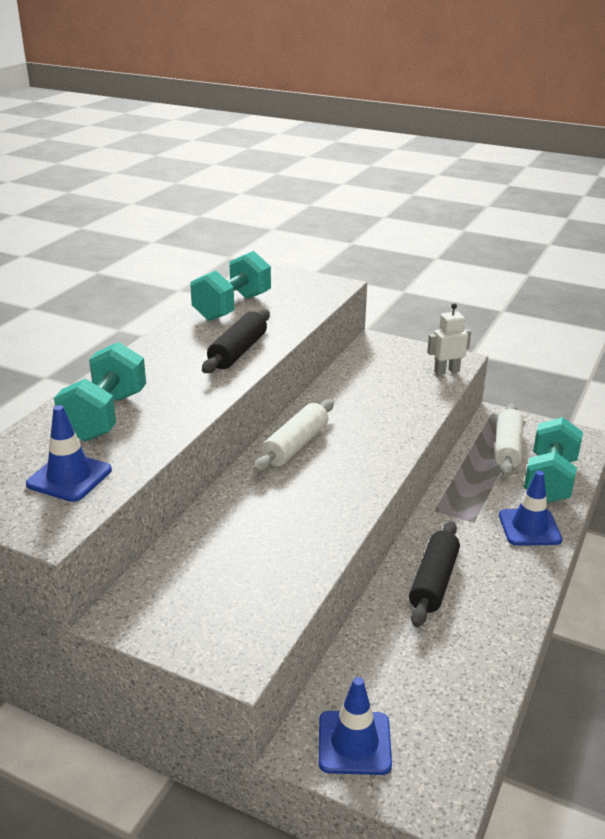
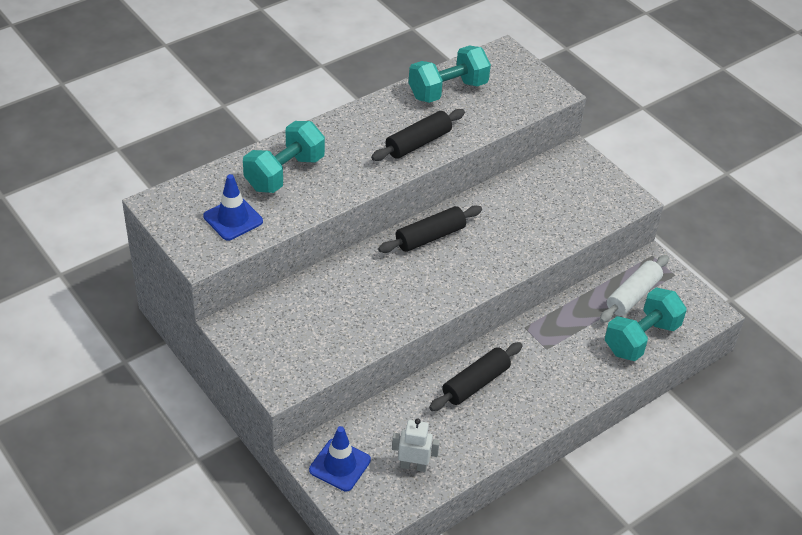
camera: 25 degrees right, 15 degrees up
(295, 445) = (430, 237): white rolling pin -> black rolling pin
(446, 371) = (610, 209): white robot -> white robot (413, 466)
(529, 527) = (585, 371): blue traffic cone -> none

